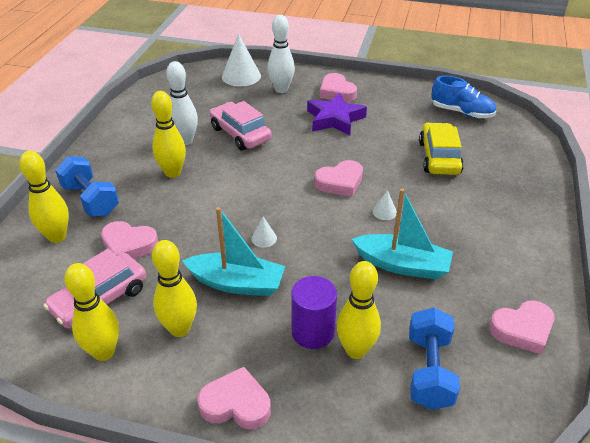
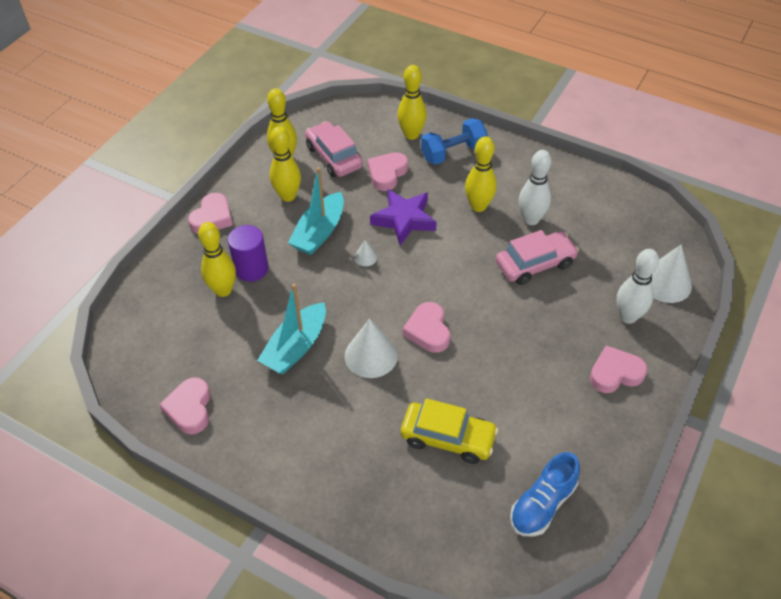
camera: 105 degrees right, 10 degrees up
(334, 119) = (550, 355): purple star -> purple star (404, 219)
(384, 212) = (371, 355): white cone -> white cone, size x2.11
(429, 371) = (184, 329): blue dumbbell -> none

